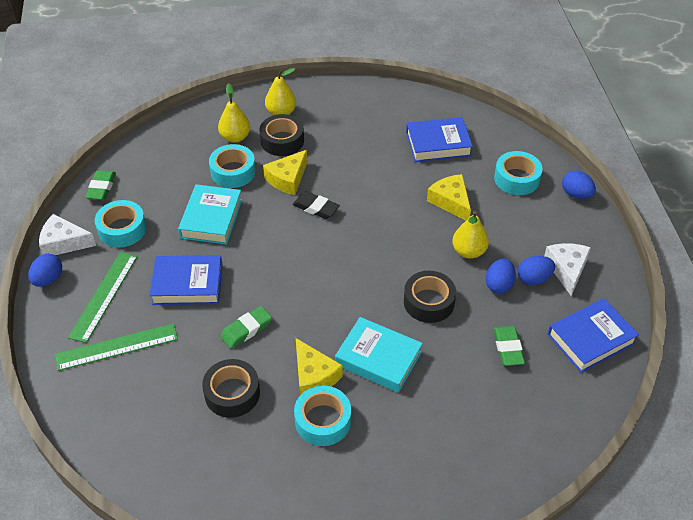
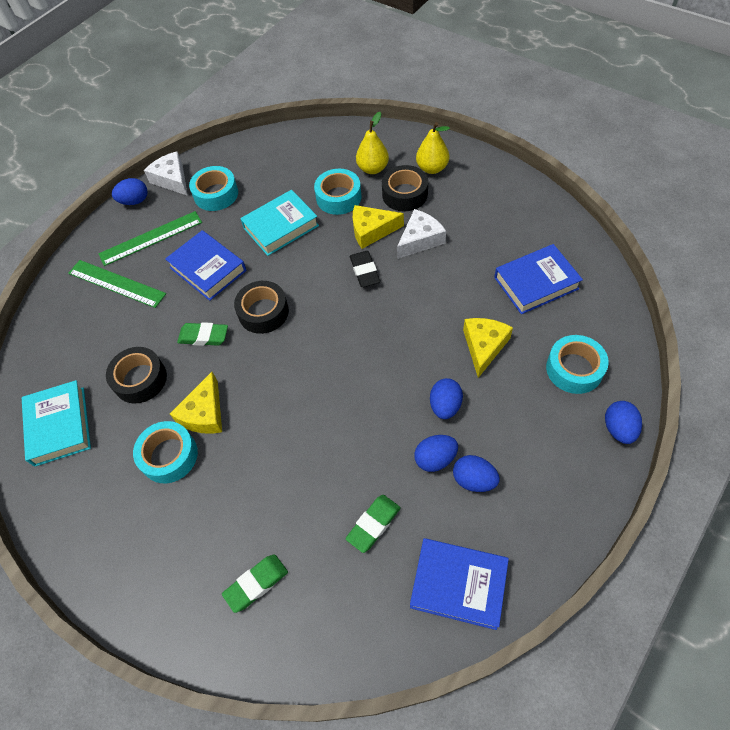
camera: 50 degrees right, 10 degrees up
(101, 188) = (238, 152): green eraser -> green eraser (256, 584)
(378, 358) = (263, 440): turquoise book -> turquoise book (59, 426)
(429, 302) = (357, 425): black tape -> black tape (263, 312)
(438, 144) = (536, 283): blue book -> blue book turned 60 degrees counterclockwise
(468, 251) = (445, 406): yellow pear -> blue egg
(566, 269) = (517, 497): white cheese -> white cheese (420, 240)

